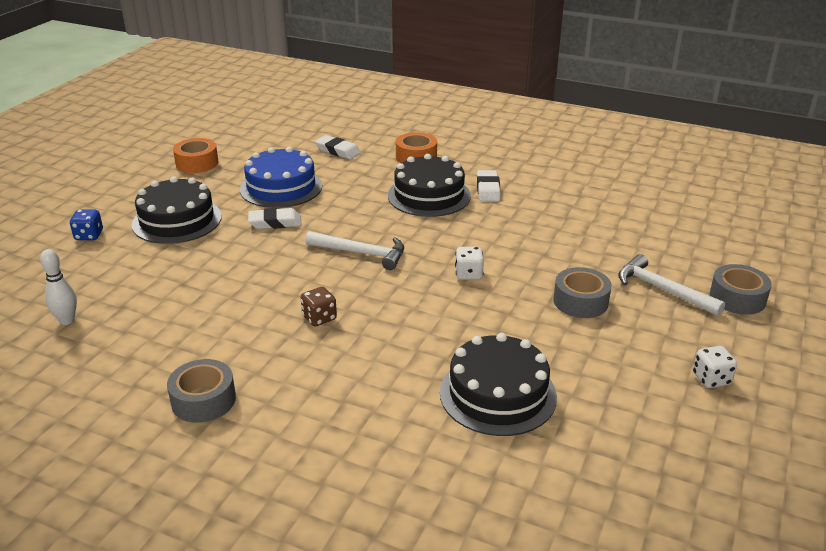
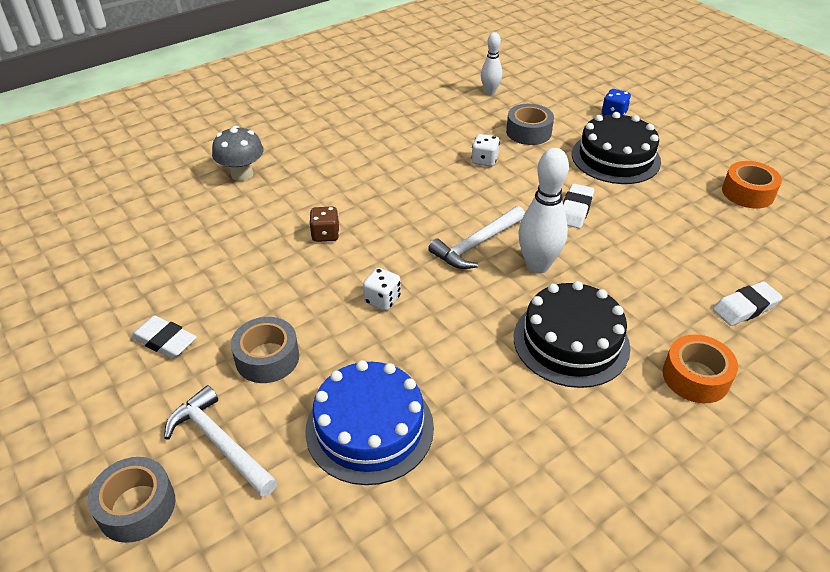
camera: 120 degrees right, 10 degrees up
(203, 400) = (351, 124): grey tape -> grey tape (528, 132)
(281, 187) = (656, 233): blue cake -> blue cake (369, 428)
(319, 318) = (395, 191): brown dice -> brown dice (325, 235)
(363, 223) = (537, 265): none -> white bowling pin
(373, 440) = (242, 174): none -> grey mushroom
(488, 189) = (555, 407): white eraser -> white eraser (165, 341)
(498, 394) = (218, 244): black cake -> none
(662, 289) = (219, 442): white hammer -> white hammer turned 120 degrees counterclockwise
(711, 379) = (84, 381): white dice -> white dice (484, 160)

